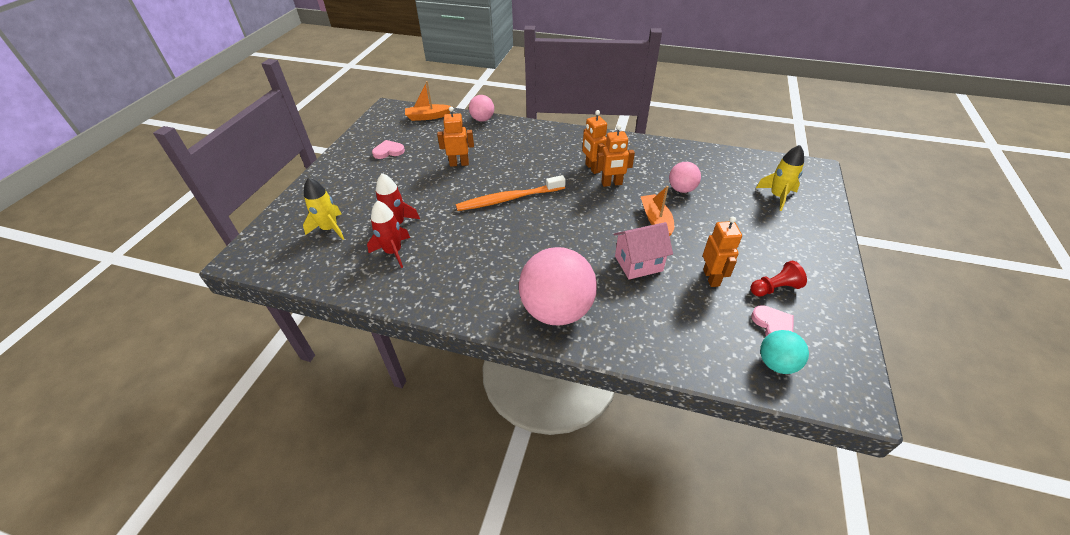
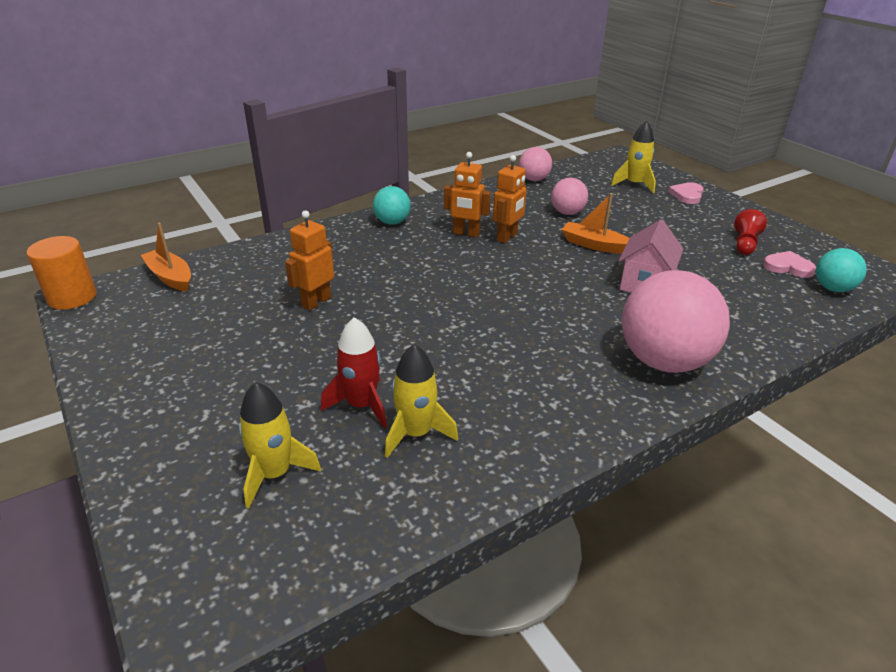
camera: 50 degrees left, 10 degrees down
(385, 107) = (72, 297): none -> orange cylinder
(388, 151) = (185, 340): pink heart -> pink heart (687, 195)
(393, 252) = (416, 433): red rocket -> yellow rocket
(428, 117) = (170, 277): orange boat -> orange boat turned 105 degrees clockwise
(482, 119) = (257, 247): pink ball -> pink ball (533, 179)
(508, 199) = (440, 302): orange toothbrush -> none
(565, 139) = (392, 222): none -> turquoise ball
(711, 278) = (703, 261): orange robot -> none

